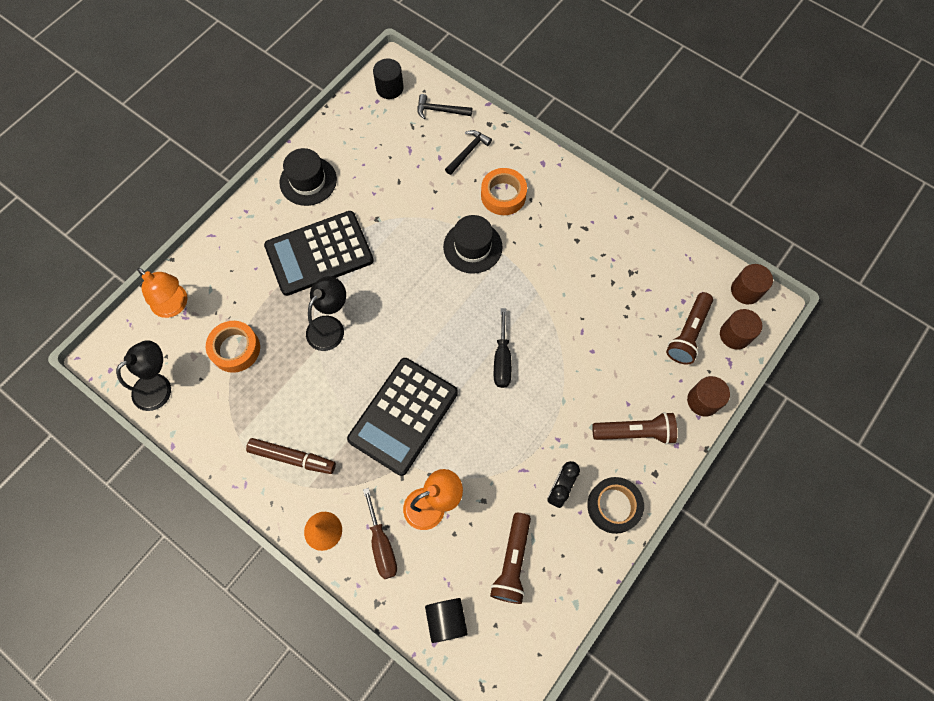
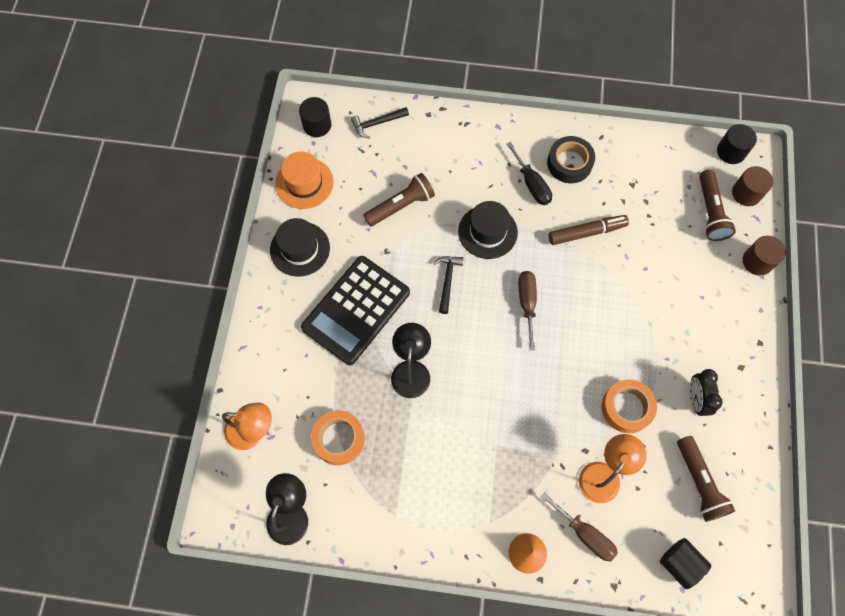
camera: 30 degrees left, 0 degrees up
(292, 458) = (457, 506): brown marker -> brown marker (587, 232)
(347, 130) = (304, 183): none -> orange hat
(403, 416) = (528, 413): black calculator -> none
(465, 324) = (527, 303): none -> brown screwdriver
(468, 152) = (427, 149): black hammer -> black hammer (447, 281)
(502, 360) = (578, 317): black screwdriver -> black screwdriver (531, 184)
(503, 195) = (483, 172): orange tape -> orange tape (626, 408)
(613, 506) = (746, 388): black tape -> black tape (569, 163)
(635, 432) = (722, 318): brown flashlight -> brown flashlight (401, 206)
(746, 290) = (731, 152): brown cylinder -> black cylinder

